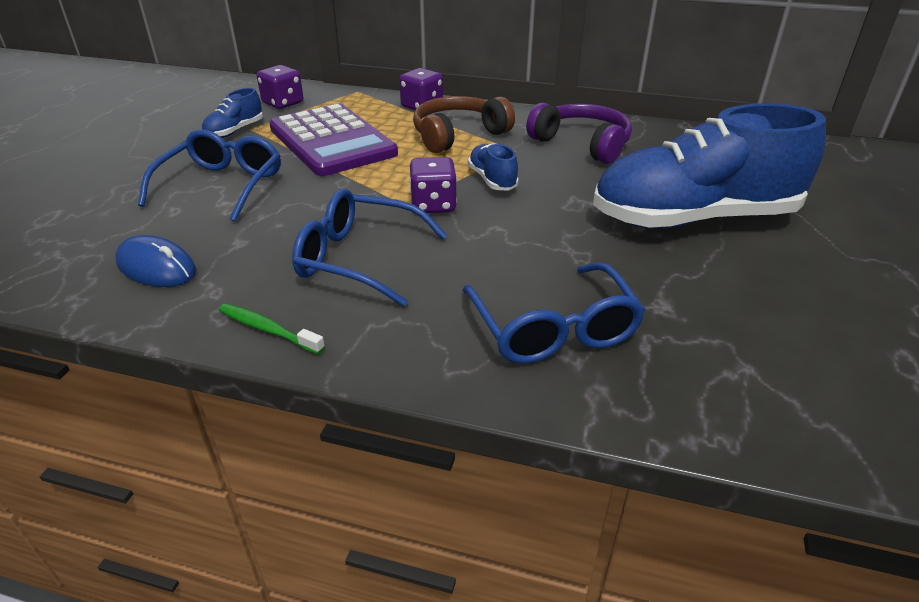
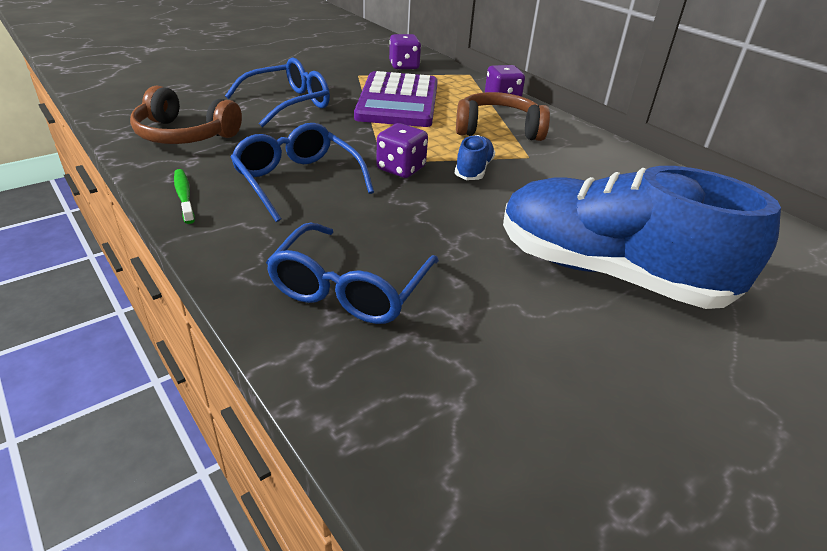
camera: 35 degrees right, 0 degrees up
(156, 267) = (184, 135): blue mouse -> brown headphones
(235, 131) = (346, 73): blue shoe -> none
(582, 144) = (597, 174): purple headphones -> none

